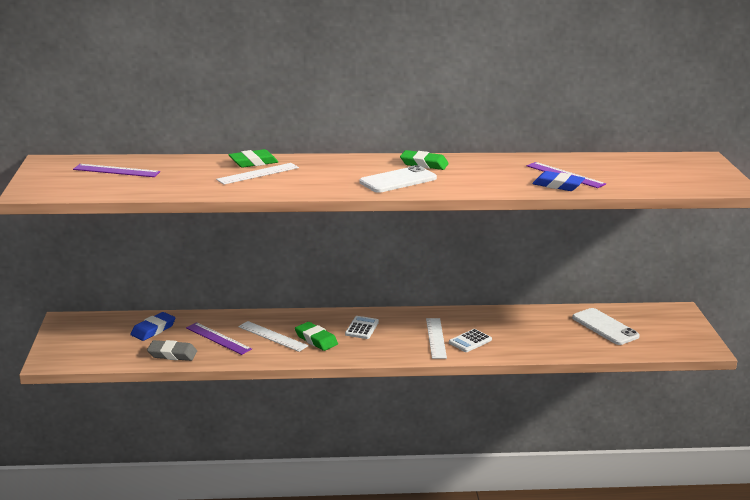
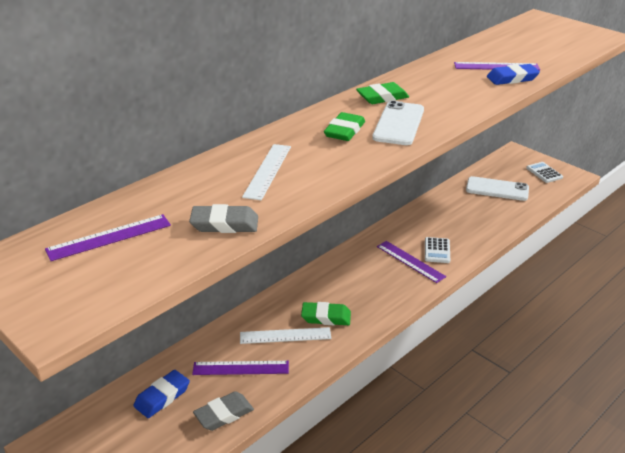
camera: 40 degrees left, 10 degrees up
(153, 330) = (162, 397): blue eraser -> blue eraser turned 45 degrees clockwise
(181, 186) = (224, 224): none -> grey eraser
(253, 162) = (236, 159): green eraser -> green eraser (344, 131)
(362, 328) = (344, 283): white calculator -> white calculator (544, 173)
(436, 338) = (410, 261): white ruler -> purple ruler

